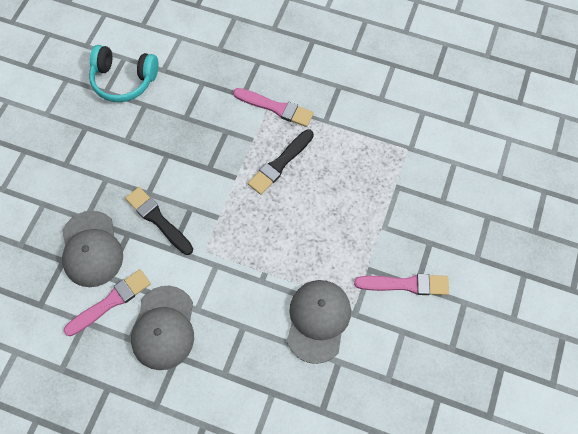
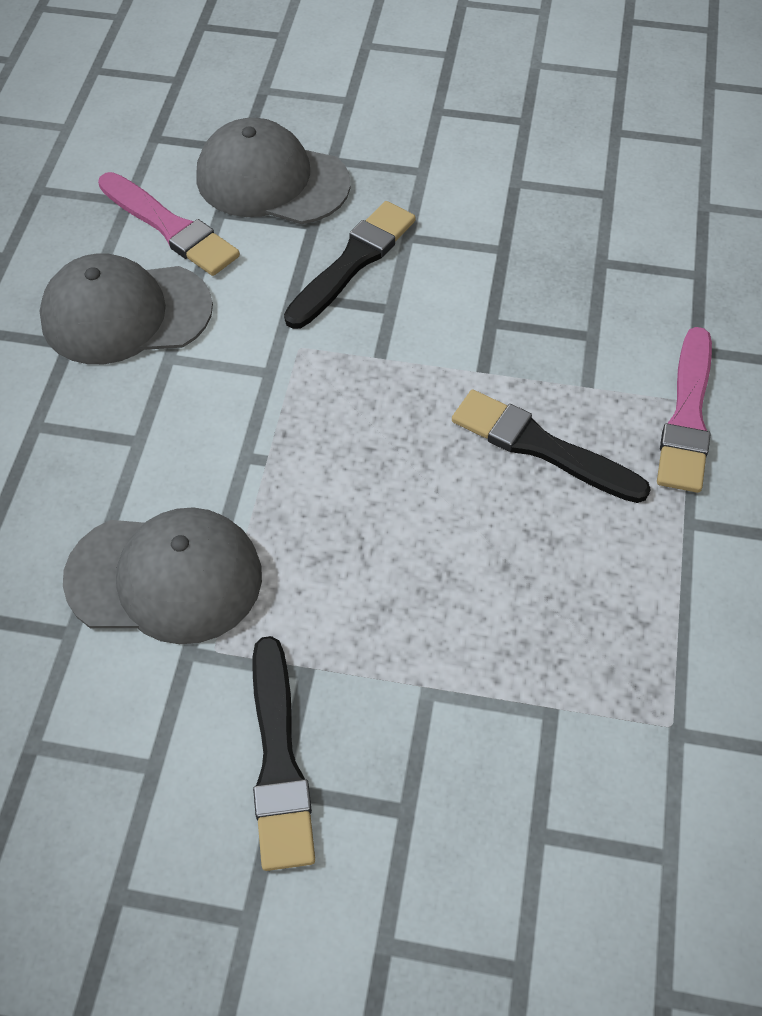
camera: 80 degrees right, 10 degrees down
(91, 249) = (272, 180): grey cap -> grey cap turned 45 degrees clockwise
(124, 80) = (654, 152): turquoise headphones -> none
(405, 284) = (278, 760): pink brush -> black brush

